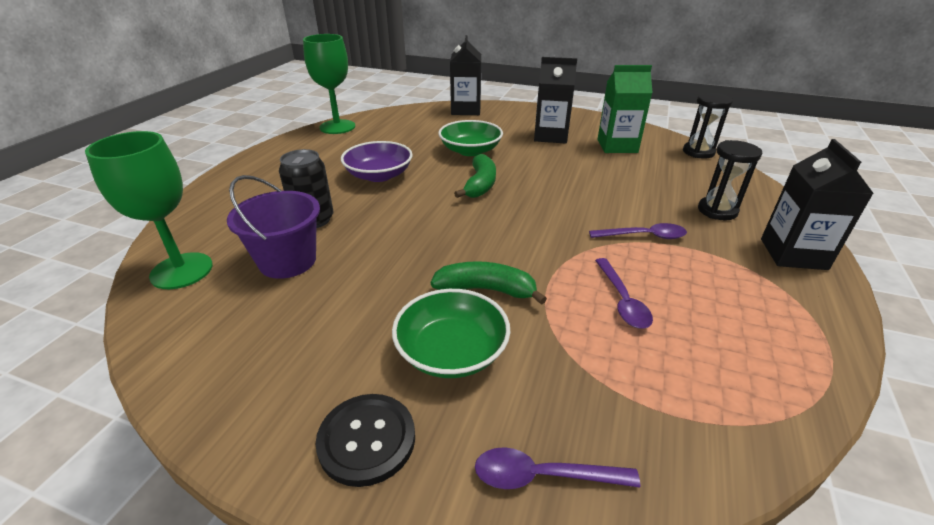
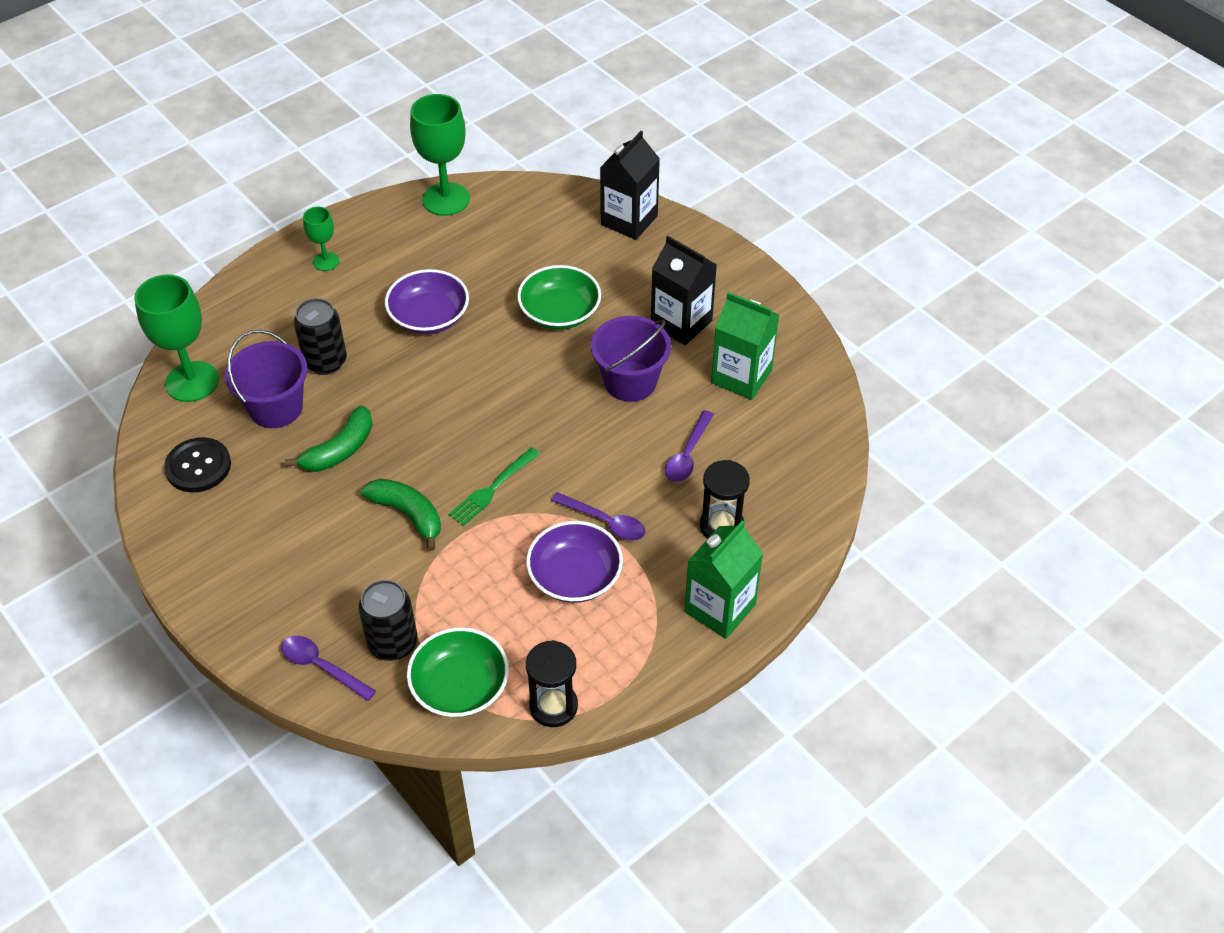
camera: 30 degrees right, 15 degrees up
(268, 171) = (326, 261): none -> green goblet
(367, 440) = (239, 593): black button -> black button (198, 466)
(452, 351) = (337, 557): green bowl -> green bowl (460, 686)
(480, 184) = (519, 378): green banana -> green banana (340, 450)
(536, 247) = (492, 488): none -> green fork
(556, 166) = (630, 381): none -> purple bucket
(592, 405) = (393, 643): none -> black can
(622, 300) = (505, 577): purple spoon -> purple spoon (687, 454)
(672, 277) = (575, 576): none -> purple bowl
(698, 152) = (828, 431): black hourglass -> black hourglass (553, 706)
(793, 254) = (720, 608): black carton -> green carton

